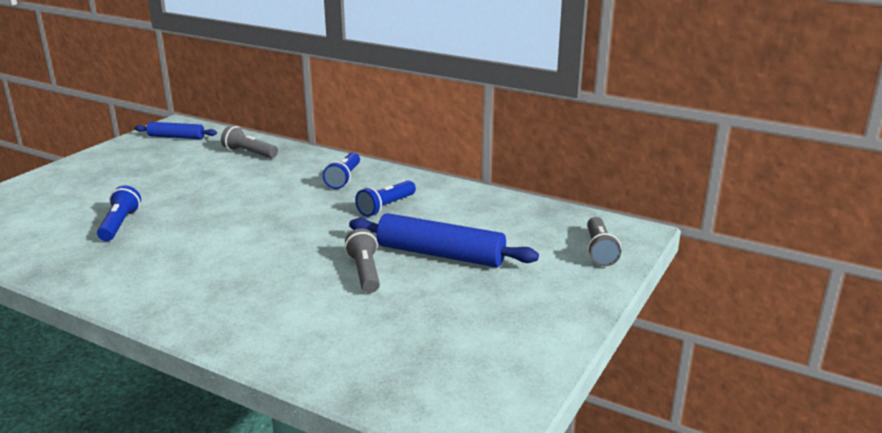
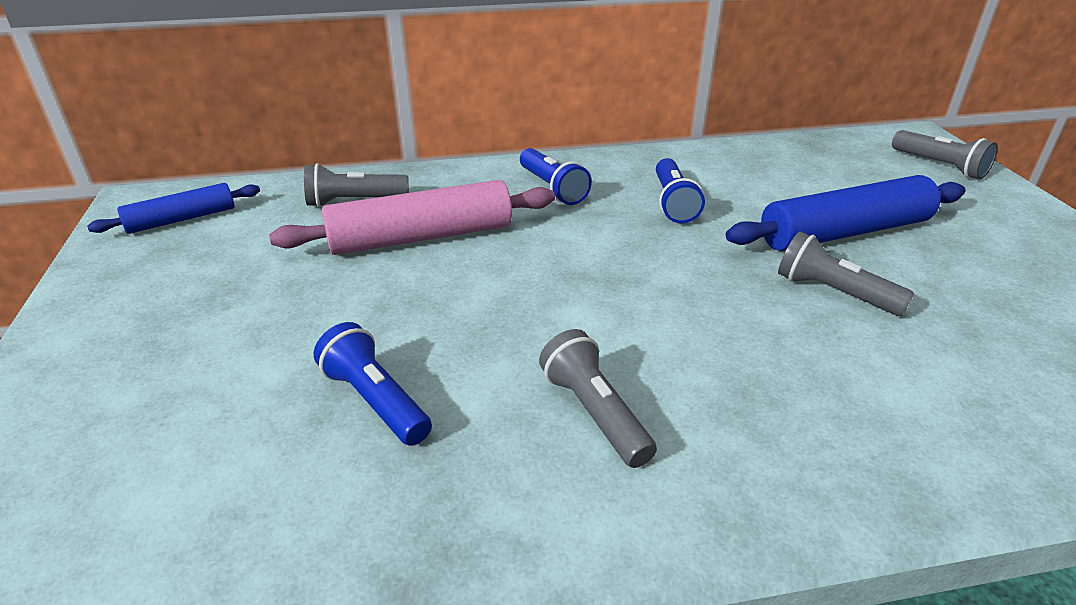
camera: 40 degrees left, 10 degrees up
(174, 261) = (594, 413): none -> grey flashlight
(245, 177) = (421, 237): none -> pink rolling pin

